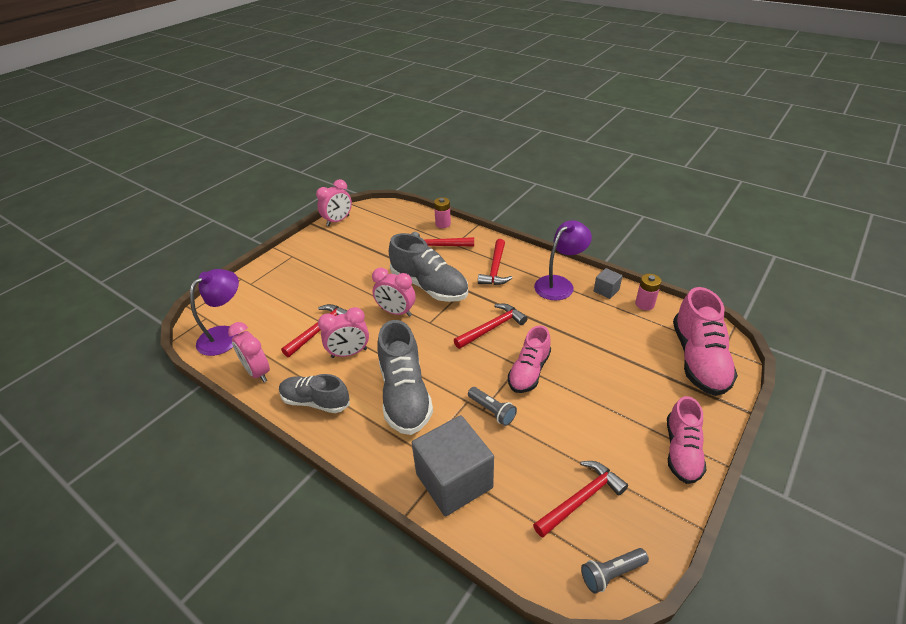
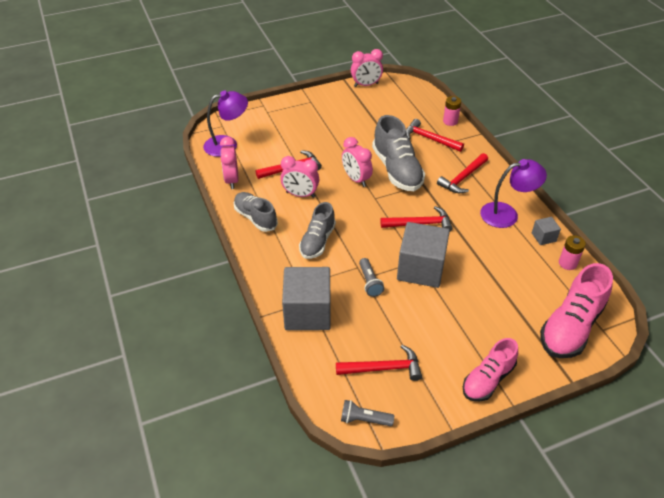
camera: 30 degrees right, 5 degrees up
(404, 394) = (317, 241): grey shoe -> grey shoe, size x0.65
(529, 371) = (420, 269): pink shoe -> grey cube

